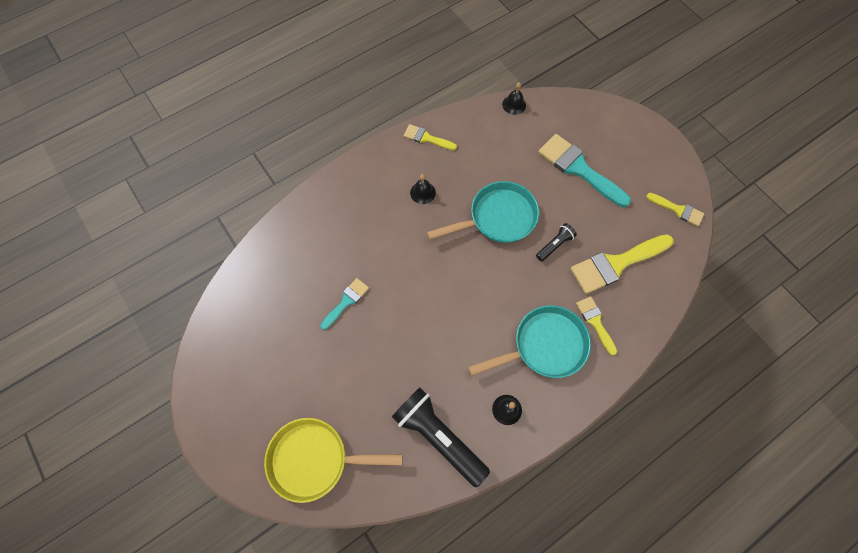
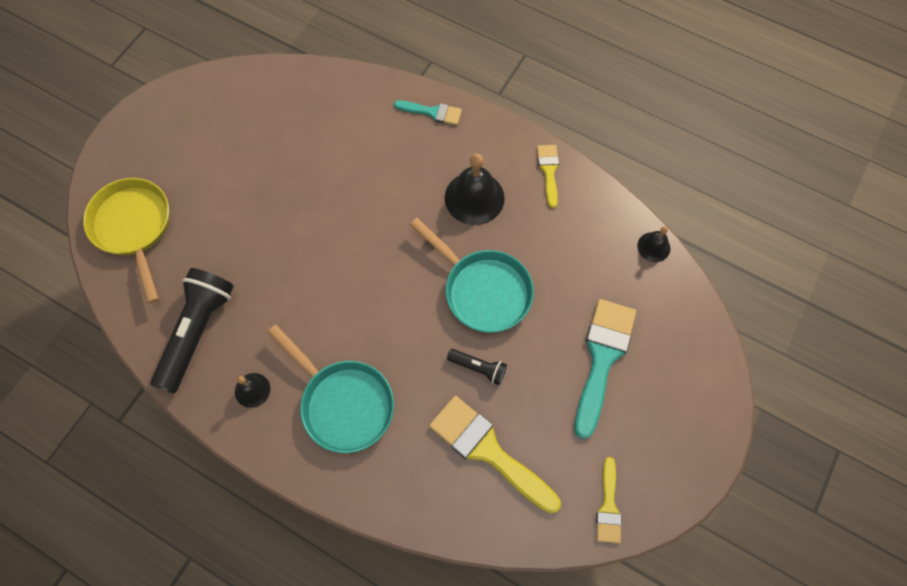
camera: 65 degrees right, 0 degrees up
(346, 301) = (308, 181): turquoise brush -> turquoise brush (432, 112)
(423, 192) = (474, 198): black bell -> black bell, size x1.87
(595, 322) = (398, 451): yellow brush -> none

